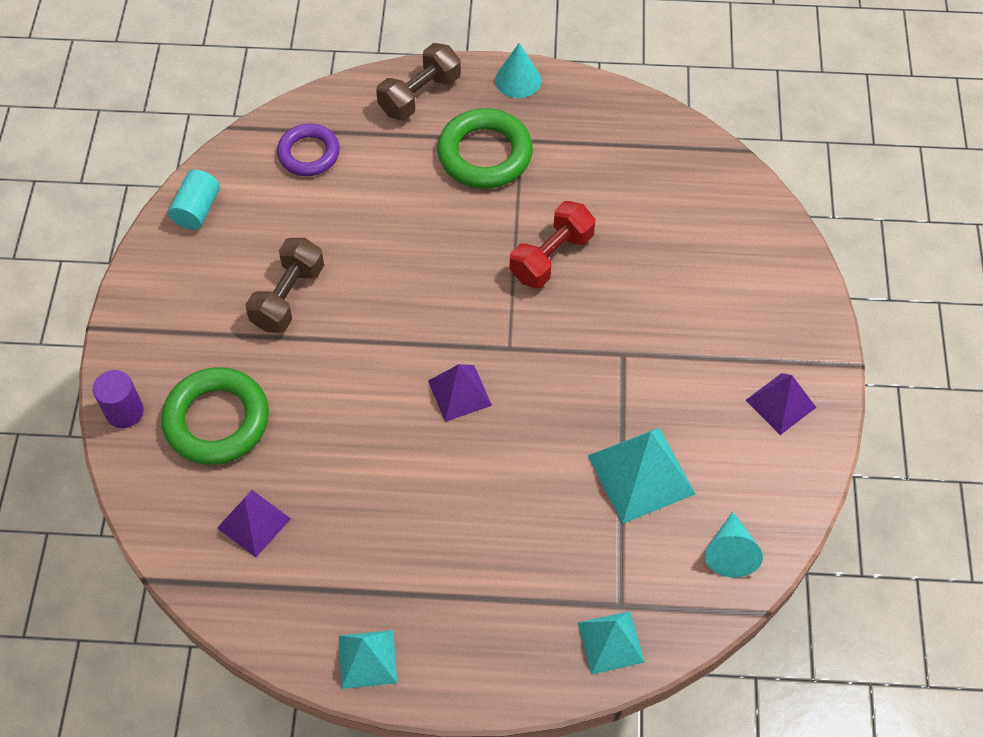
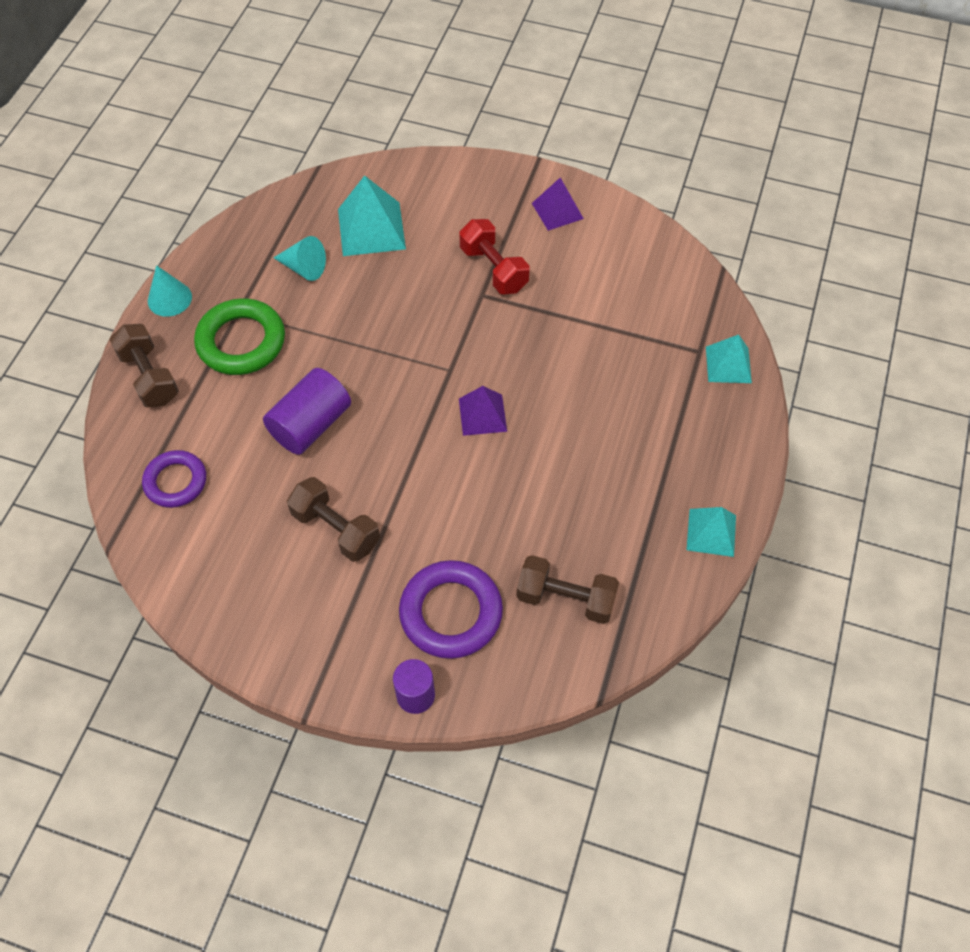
camera: 75 degrees left, 0 degrees up
(197, 210) = (200, 593): turquoise cylinder -> none
(217, 420) = (451, 612): green ring -> purple ring
(254, 523) = (565, 598): purple pyramid -> brown dumbbell
(402, 241) = (310, 424): none -> purple cylinder
(551, 257) = (370, 319): red dumbbell -> red dumbbell (493, 269)
(641, 474) = (593, 310): turquoise pyramid -> turquoise pyramid (371, 228)
(730, 553) = (672, 274): turquoise cone -> turquoise cone (304, 268)

